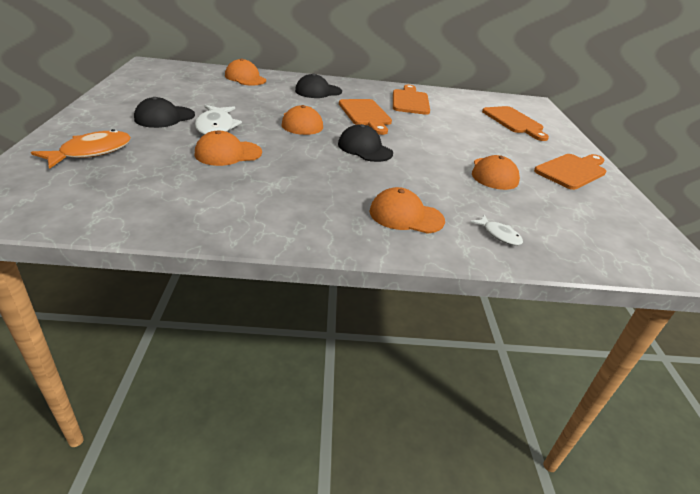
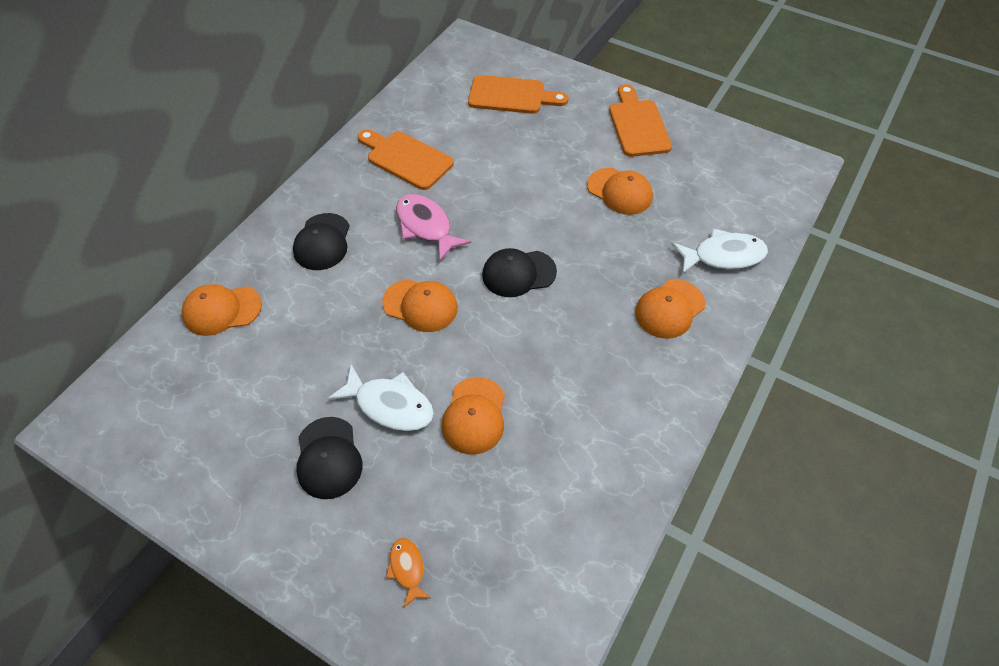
camera: 55 degrees left, 20 degrees up
(91, 152) = (407, 569): orange fish -> orange fish, size x0.55
(365, 115) = (426, 226): orange cutting board -> pink fish
(499, 235) = (723, 256): white fish -> white fish, size x1.81

